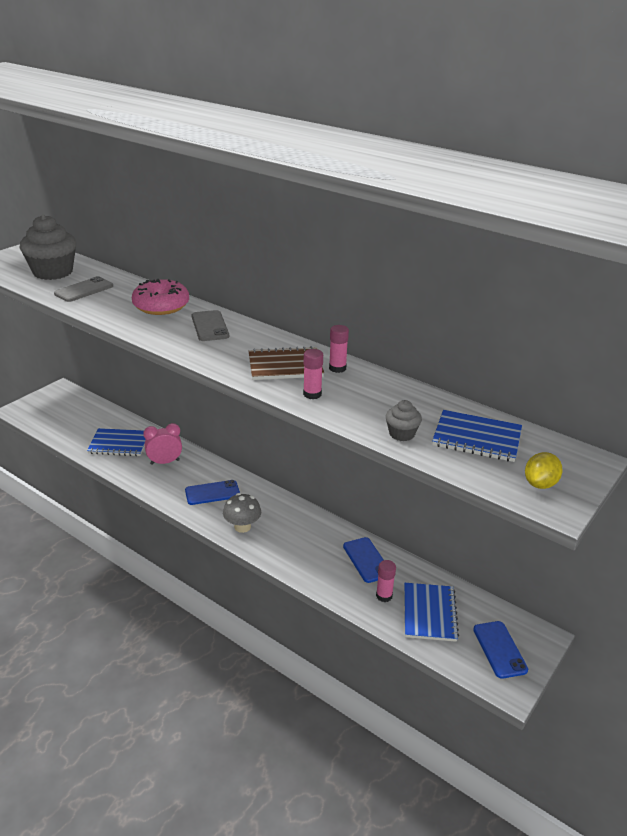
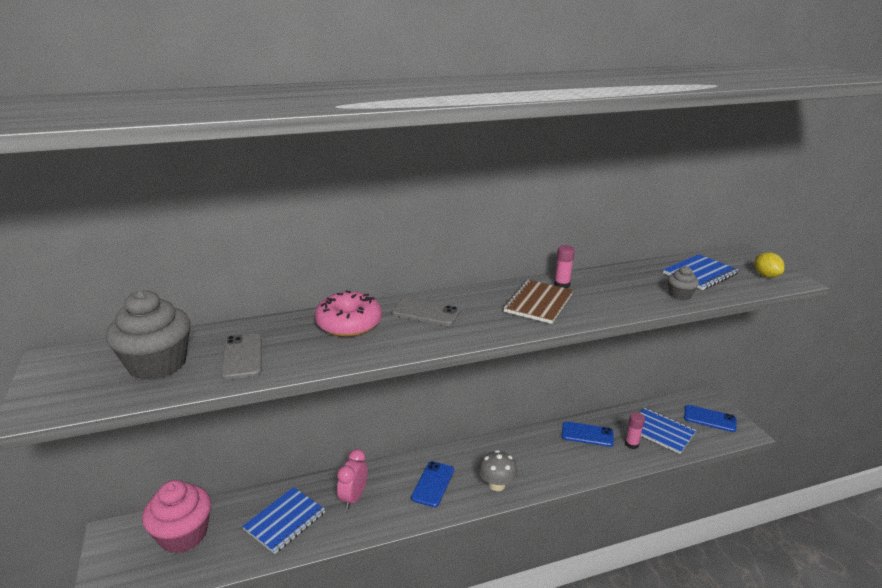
camera: 55 degrees left, 5 degrees down
(78, 413) = (183, 535): none -> pink cupcake
(312, 394) = (596, 307): pink glue stick -> none

